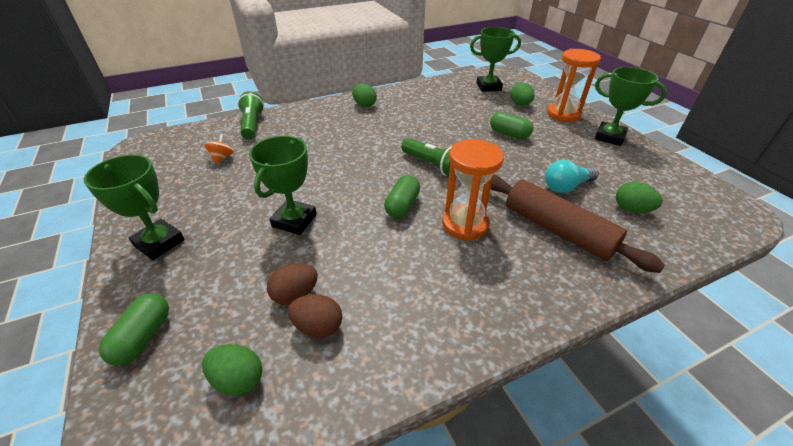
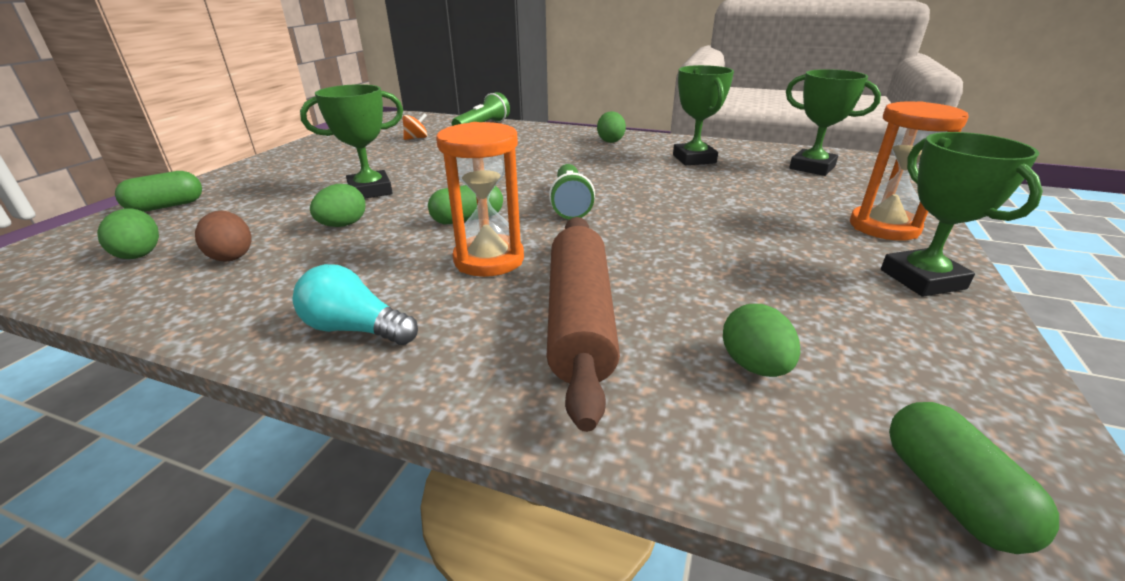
camera: 45 degrees right, 10 degrees down
(159, 243) = (279, 167): green trophy -> green trophy (694, 159)
(295, 295) = (266, 231): brown egg -> none
(509, 134) = (735, 215): green capsule -> green capsule (949, 494)
(520, 104) = (825, 195): green egg -> green egg (343, 225)
(566, 186) = (698, 291): turquoise light bulb -> turquoise light bulb (355, 329)

